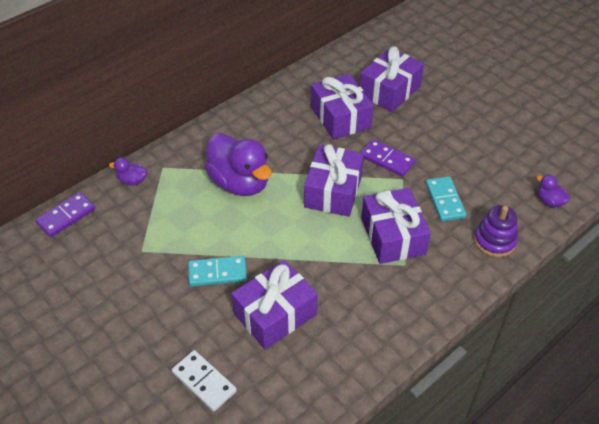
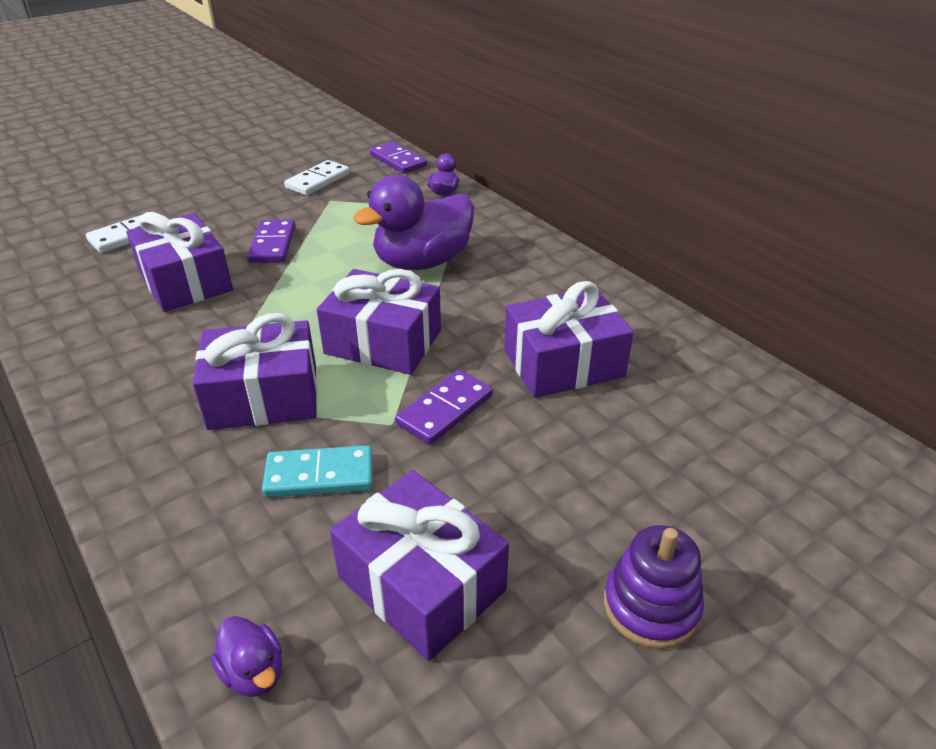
camera: 95 degrees right, 10 degrees down
(103, 266) = (318, 181): none -> white domino
(217, 273) = (273, 244): turquoise domino -> purple domino
(389, 90) = (650, 436): purple gift -> purple gift (421, 583)
(494, 241) = (189, 534): purple stacking toy -> purple stacking toy (651, 606)
(549, 201) = (254, 672): purple duck -> purple duck turned 90 degrees clockwise

